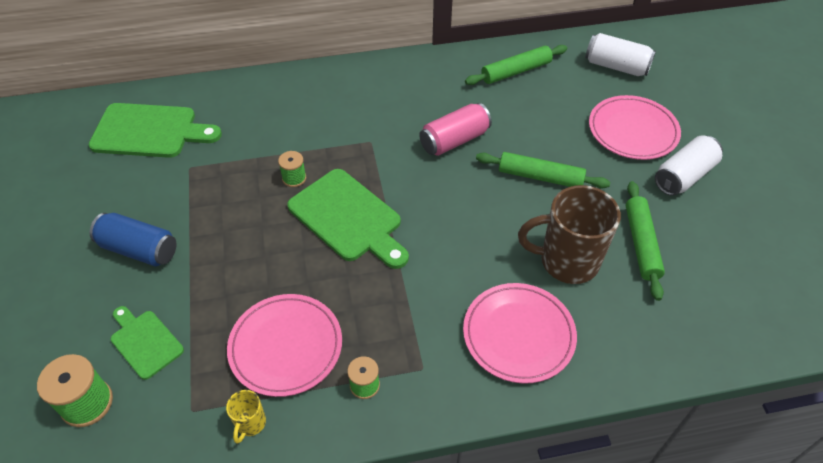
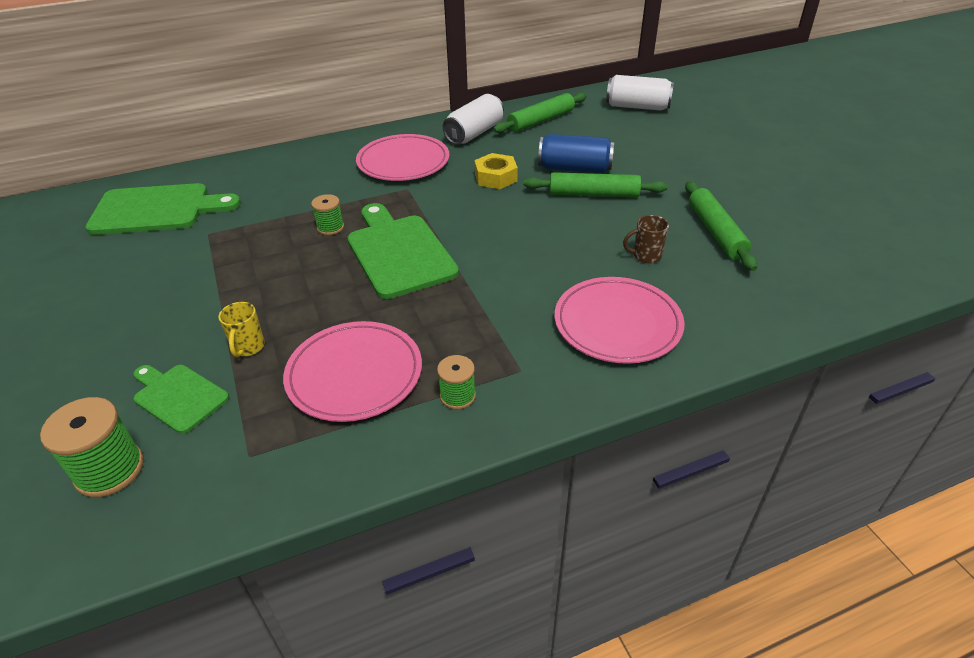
camera: 10 degrees left, 10 degrees down
(139, 249) = (159, 311): blue can -> blue can (574, 169)
(250, 423) = (327, 456): yellow mug -> yellow mug (248, 347)
(348, 218) = (399, 252): green cutting board -> green cutting board turned 150 degrees counterclockwise
(454, 140) = (496, 177): pink can -> yellow nut
(567, 261) = (646, 256): brown mug -> brown mug, size x0.44
(632, 131) = (672, 149): pink plate -> pink plate (403, 162)
(683, 176) = (735, 176): white can -> white can (474, 133)

